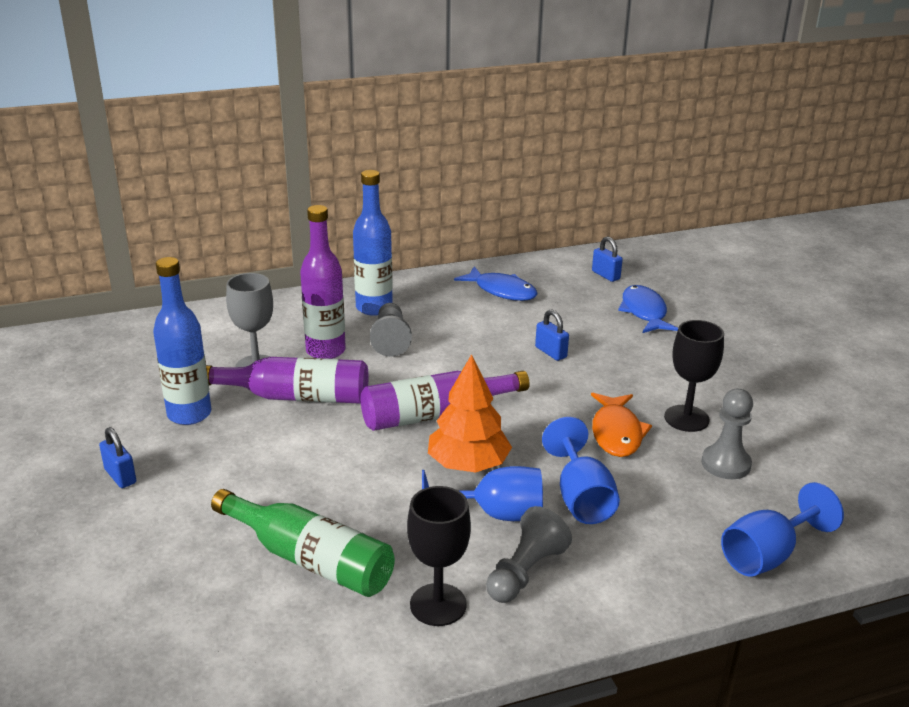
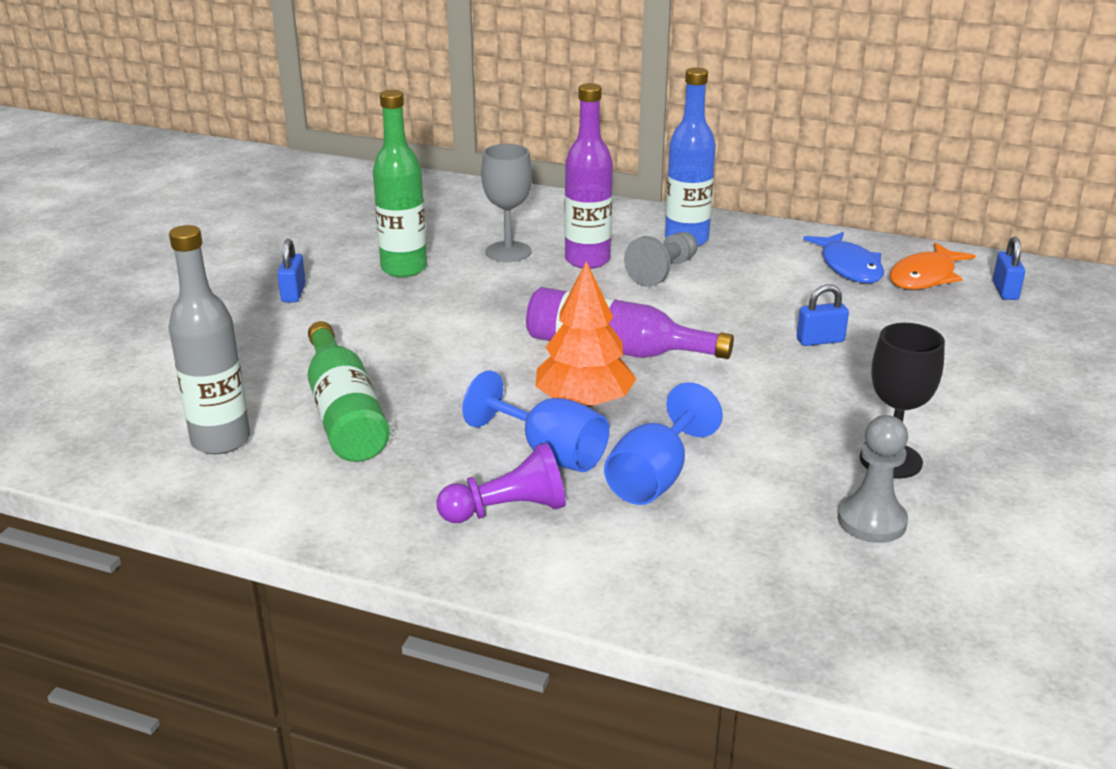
camera: 40 degrees right, 0 degrees up
(189, 414) = (404, 268): blue bottle -> green bottle
(239, 636) = (221, 440): none -> grey bottle
(296, 397) = (508, 287): purple bottle -> none
(438, 604) = (395, 496): black goblet -> none
(525, 572) = (507, 510): grey pawn -> purple pawn
(551, 352) = (820, 340): blue padlock -> blue padlock turned 75 degrees clockwise
(616, 433) = (783, 439): orange fish -> orange fish (925, 277)
(644, 312) = (1000, 342): blue fish -> none
(767, 555) = (785, 623): blue goblet -> none

